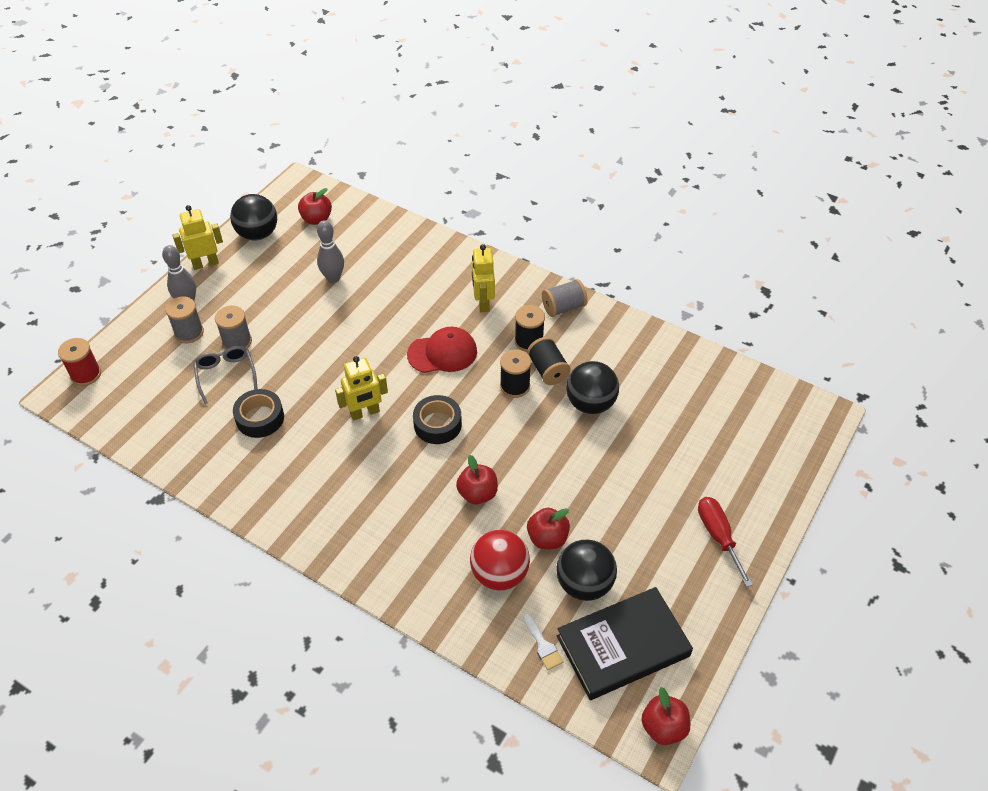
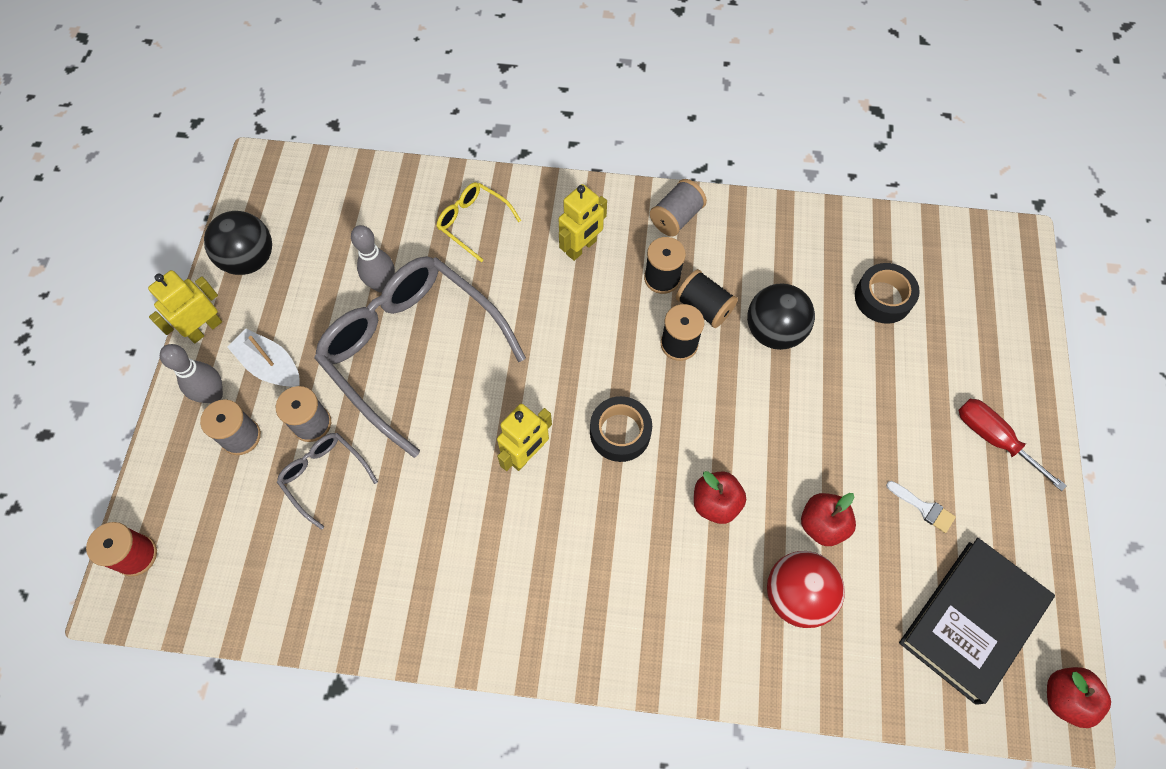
camera: 25 degrees left, 15 degrees up
(232, 299) = (270, 366): none -> white boat
(260, 418) = (402, 518): black tape -> black tape (883, 298)
(316, 219) = (314, 210): red apple -> none
(328, 323) = (412, 350): none -> grey glasses
(417, 262) = (473, 222): none -> yellow glasses
(442, 353) = (572, 334): red cap -> none
(483, 303) = (581, 248): yellow robot -> yellow robot turned 105 degrees counterclockwise
(542, 645) = (891, 661): white brush -> white brush (923, 508)
(584, 584) = (892, 563): black ball -> none

